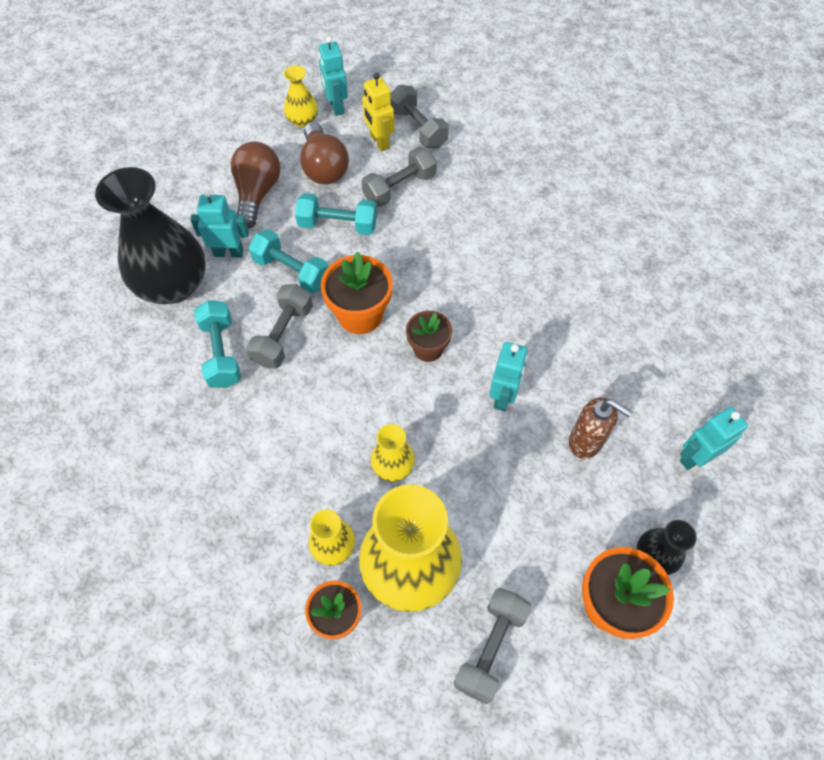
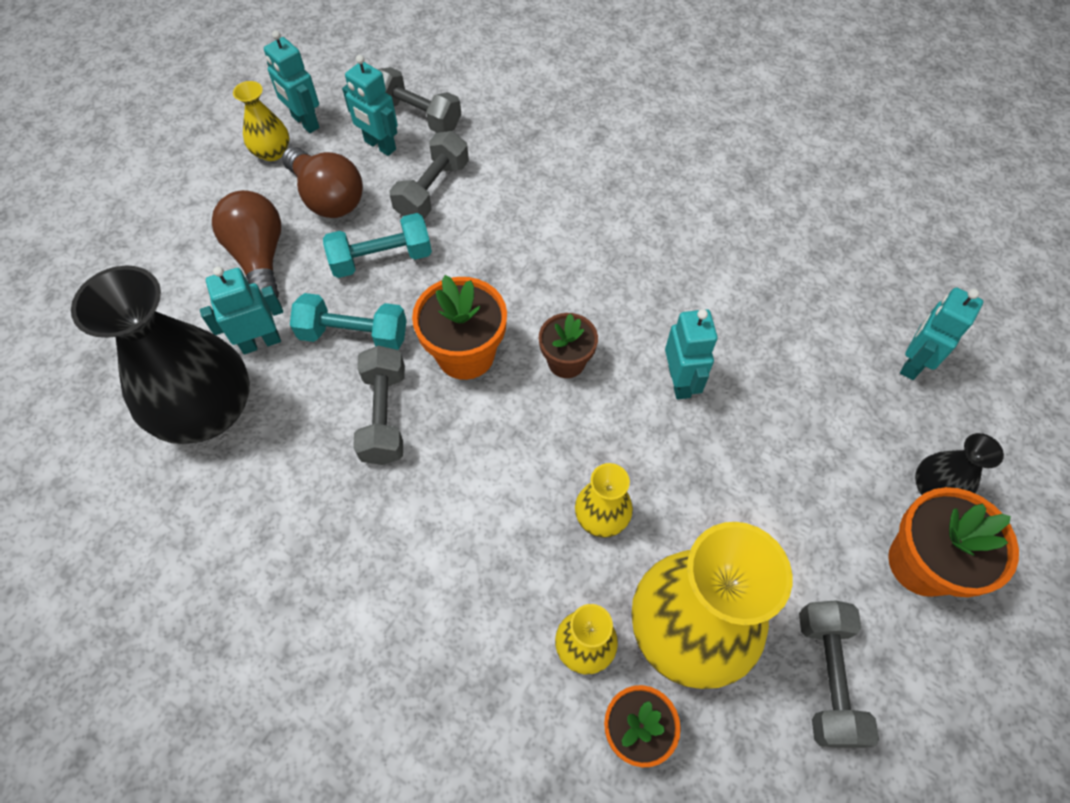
camera: 25 degrees left, 0 degrees up
(221, 353) = (316, 470): turquoise dumbbell -> none
(379, 142) = (380, 146): yellow robot -> turquoise robot
(586, 442) = (795, 395): brown soap dispenser -> none

